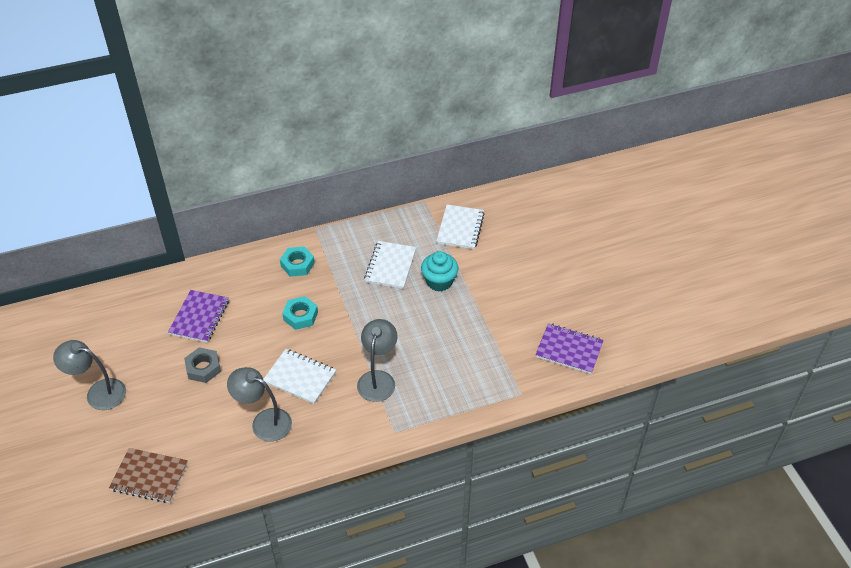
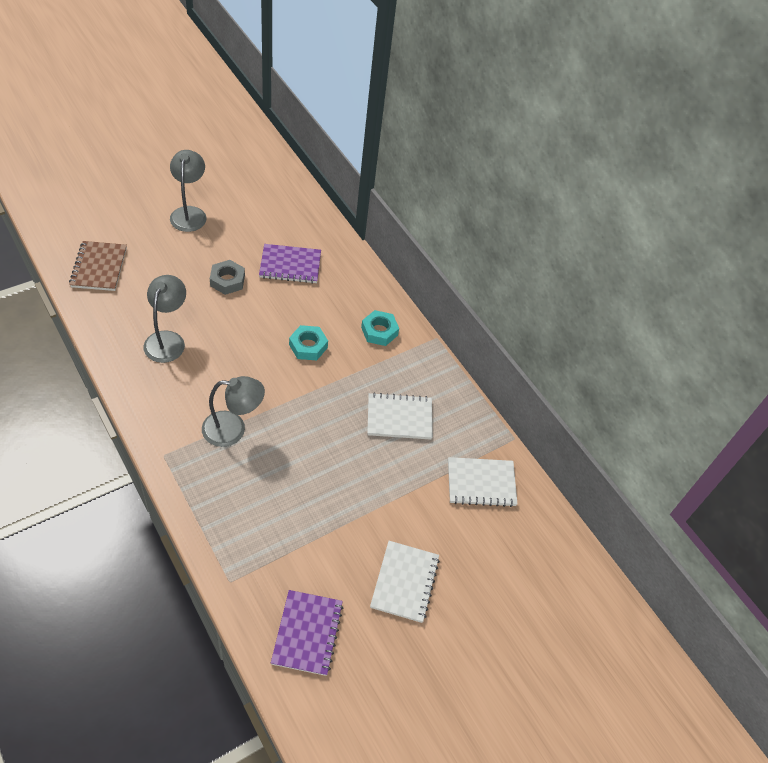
camera: 70 degrees right, 5 degrees up
(300, 377) = (226, 359): white notebook -> white notebook (404, 582)
(439, 281) = (387, 471): turquoise cupcake -> none

